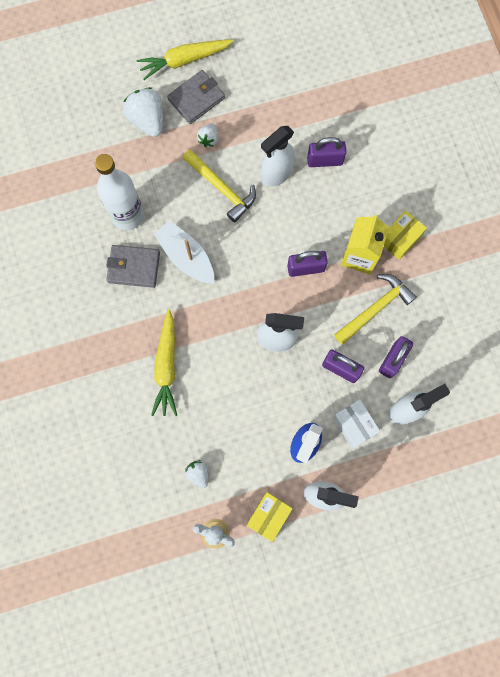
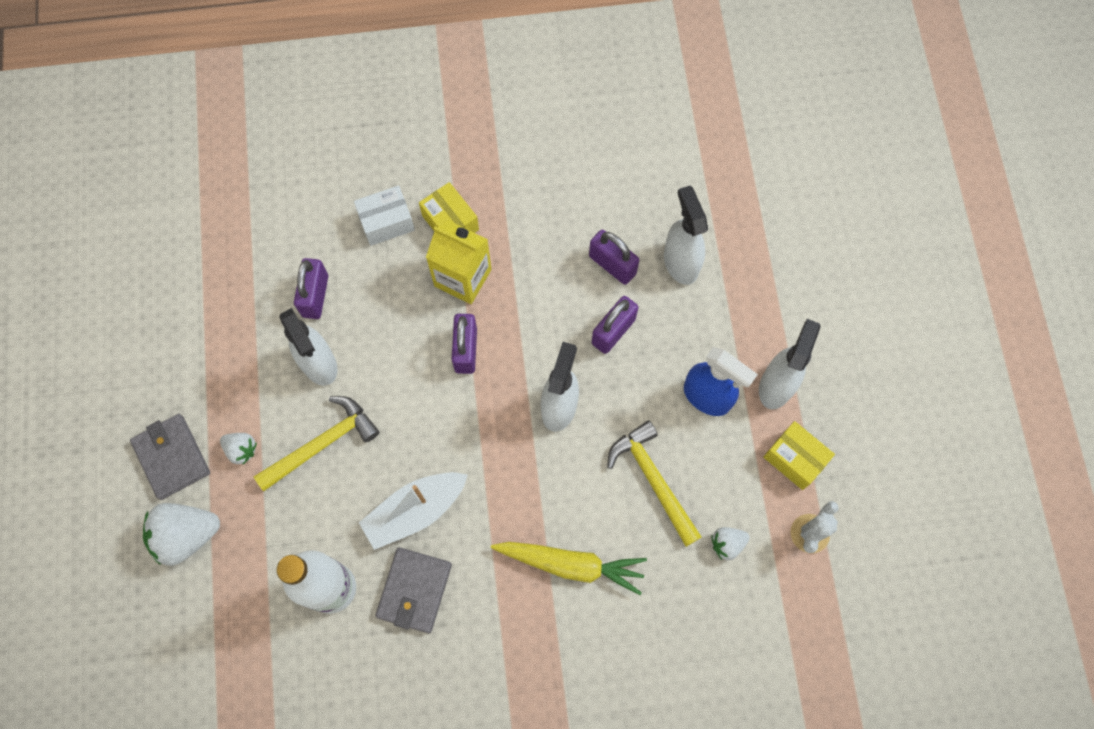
camera: 80 degrees left, 5 degrees down
(184, 60) = (104, 465): yellow carrot -> none
(354, 425) = (690, 329): white box -> white box (386, 222)
(375, 308) = (539, 272): yellow hammer -> yellow hammer (653, 480)

